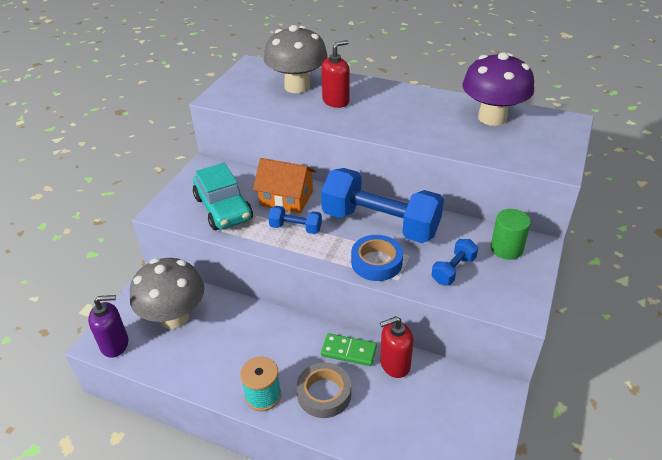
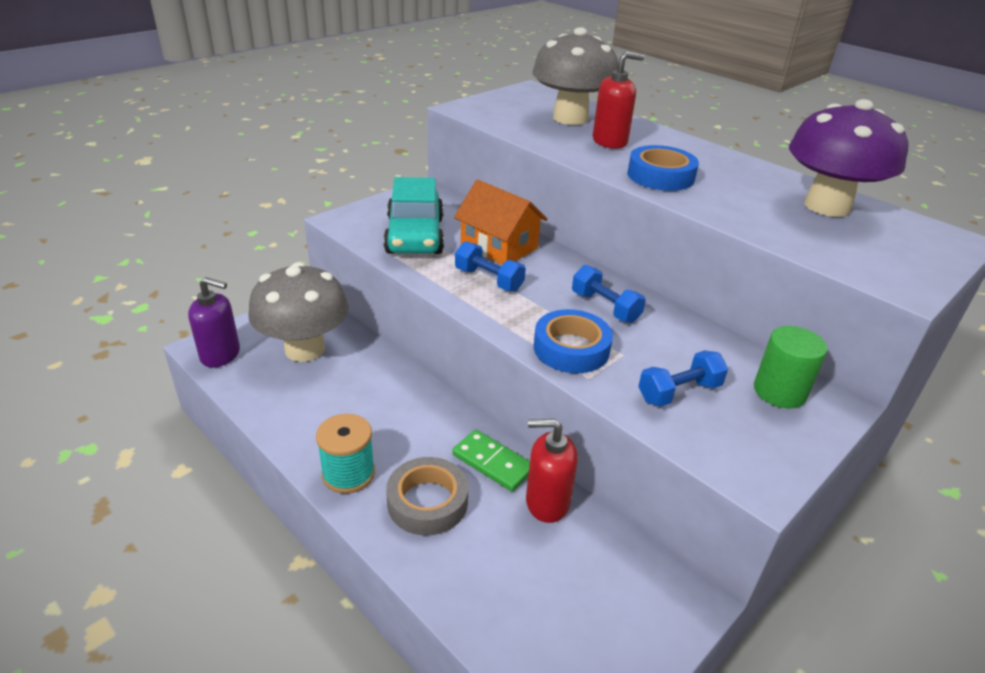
camera: 20 degrees right, 5 degrees down
(380, 224) = (605, 307): blue dumbbell -> blue dumbbell, size x0.44
(384, 123) = (660, 176): none -> blue tape

